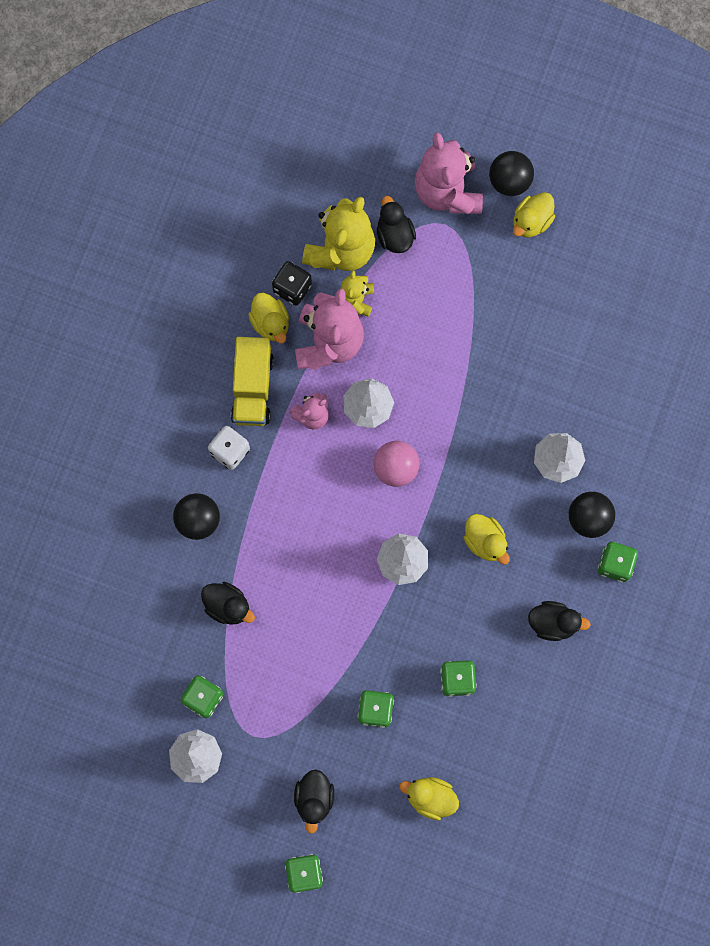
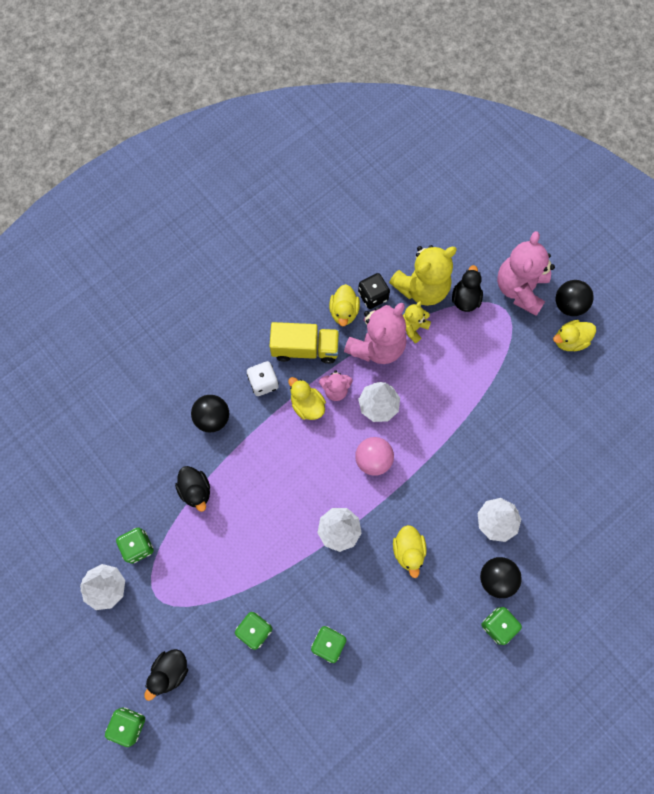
camera: 30 degrees right, 5 degrees down
(252, 388) = (305, 349): yellow truck -> yellow truck turned 120 degrees counterclockwise
(430, 797) = (256, 724): yellow duck -> yellow duck (307, 405)
(553, 623) = (425, 643): black duck -> none

